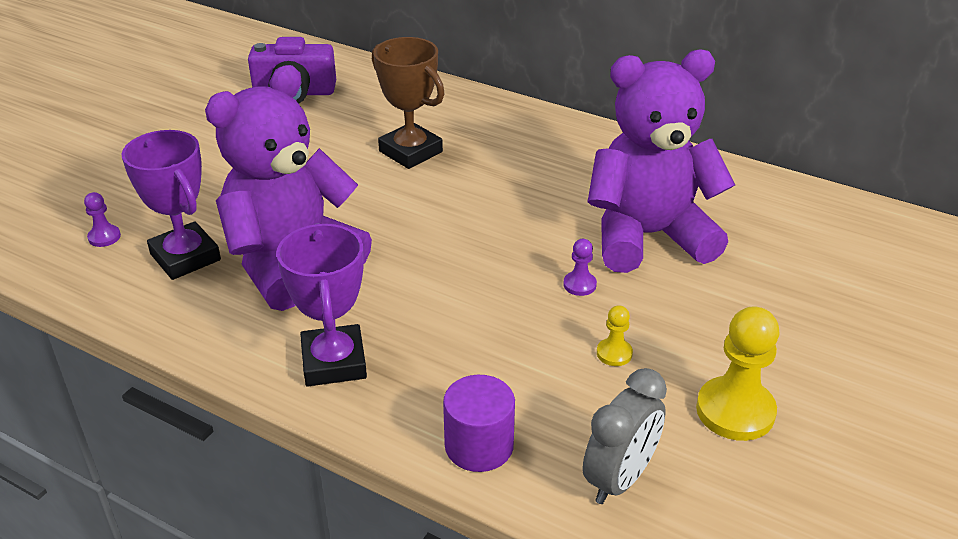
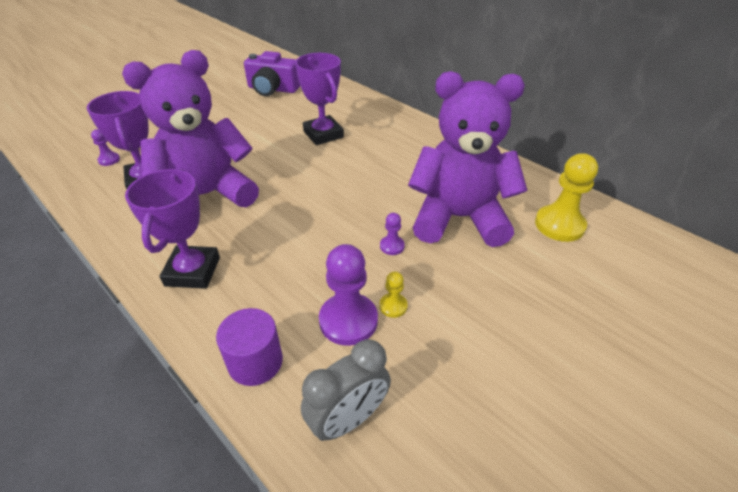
camera: 15 degrees right, 5 degrees up
(410, 151) = (323, 134): brown trophy -> purple trophy
(568, 379) = (348, 320): none -> purple pawn
(735, 411) = (469, 378): yellow pawn -> yellow pawn (559, 225)

